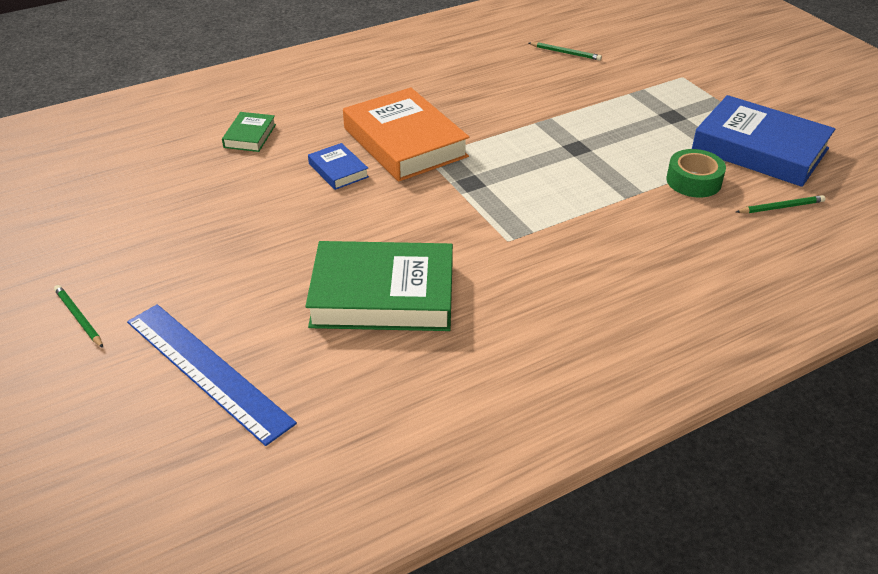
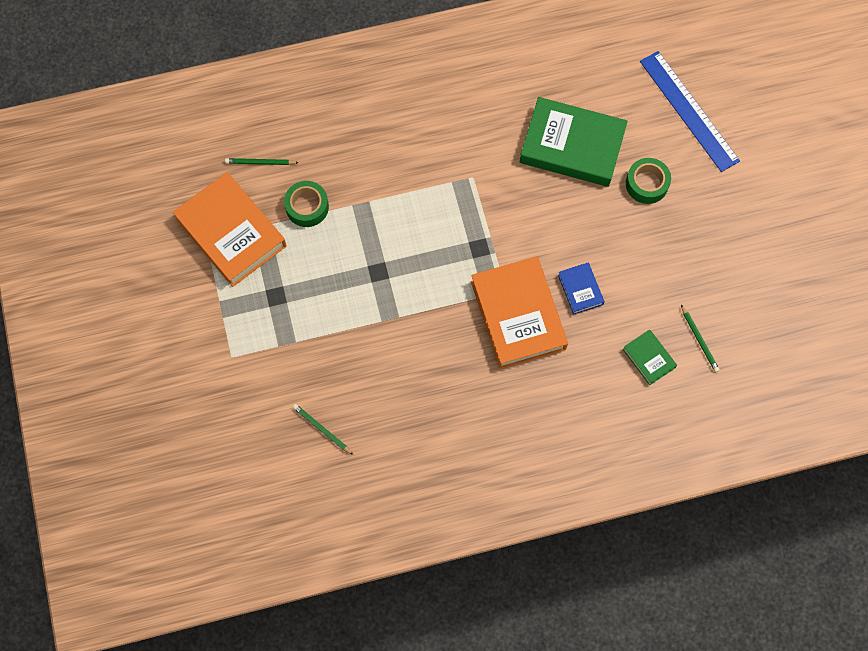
camera: 165 degrees left, 30 degrees up
(78, 318) = (771, 173): green pencil -> green pencil (699, 340)
(250, 136) = (649, 358): green book -> green book turned 60 degrees counterclockwise
(267, 274) = (646, 184): none -> green tape
(760, 149) = (231, 233): blue book -> orange book

